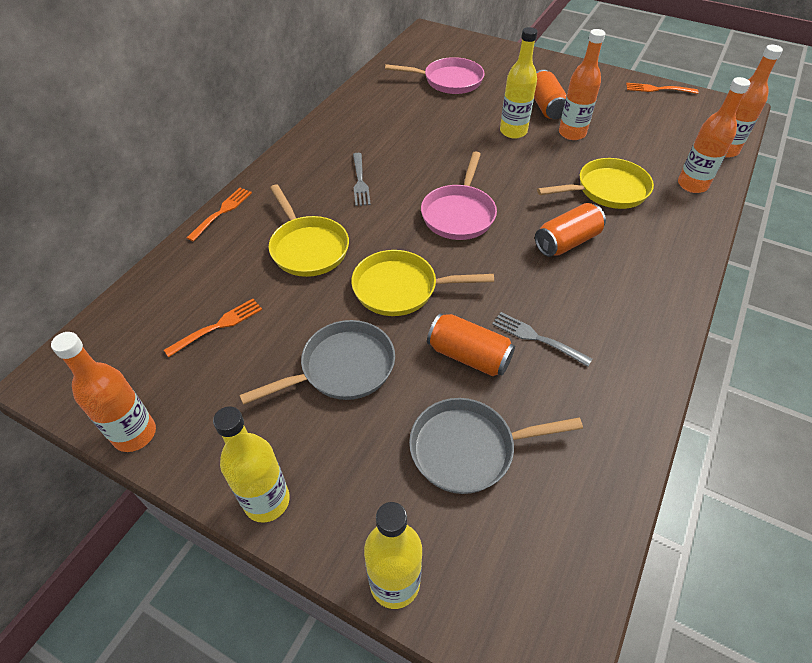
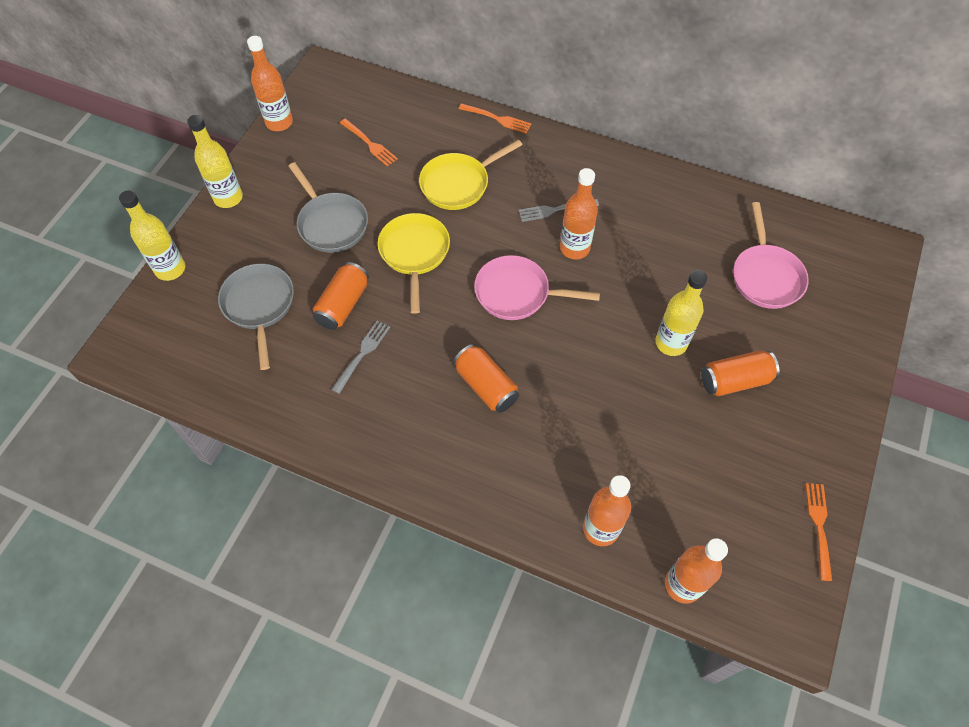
camera: 85 degrees right, 10 degrees up
(572, 133) = (681, 405): orange bottle -> orange bottle (574, 248)
(607, 190) = (576, 433): yellow pan -> none

